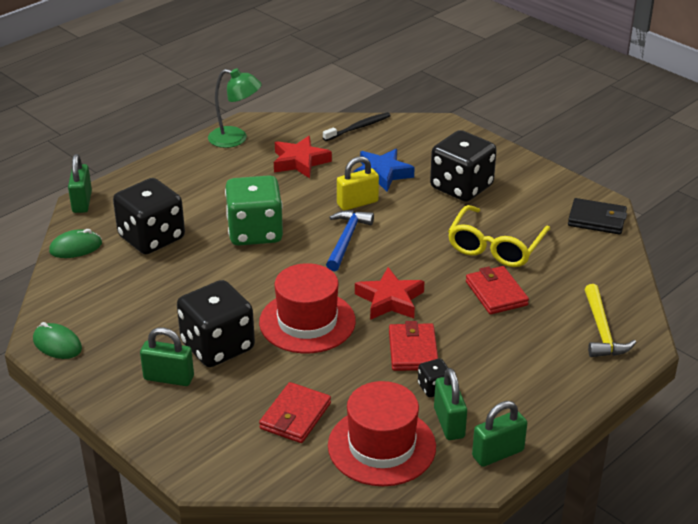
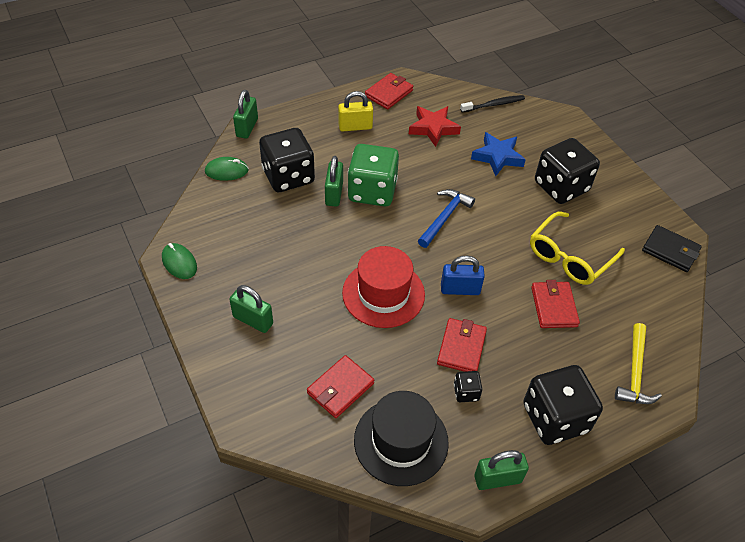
camera: 15 degrees right, 15 degrees up
(217, 346) = (302, 299): black dice -> black dice (555, 418)
(235, 139) = (389, 93): green lamp -> red wallet
(357, 203) = (466, 182): yellow padlock -> yellow padlock (355, 127)
(381, 446) = (401, 441): red hat -> black hat
(390, 300) = (460, 289): red star -> blue padlock
(449, 423) = (466, 433): green padlock -> green padlock (334, 194)

